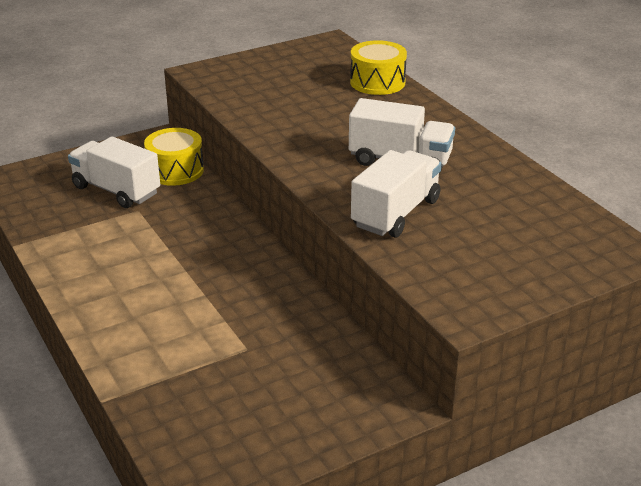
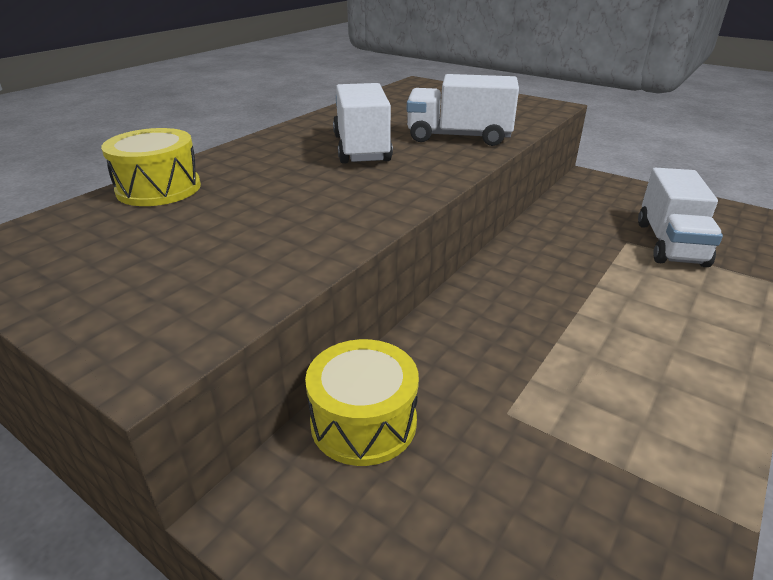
camera: 115 degrees left, 0 degrees up
(116, 190) = (478, 472): white truck -> white truck (670, 243)

